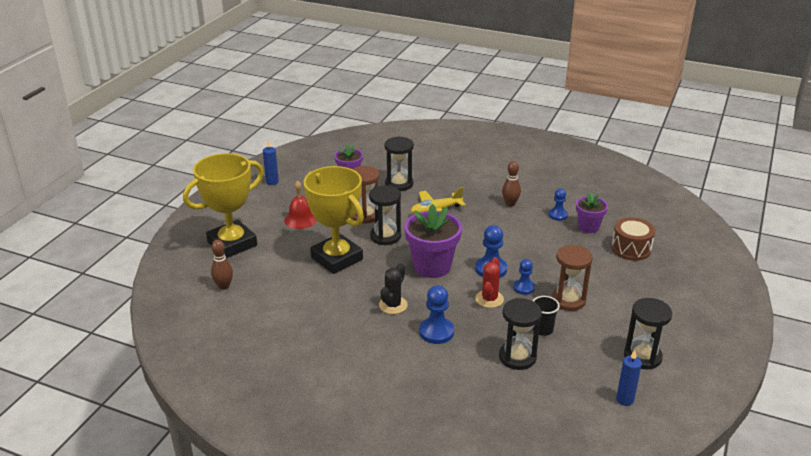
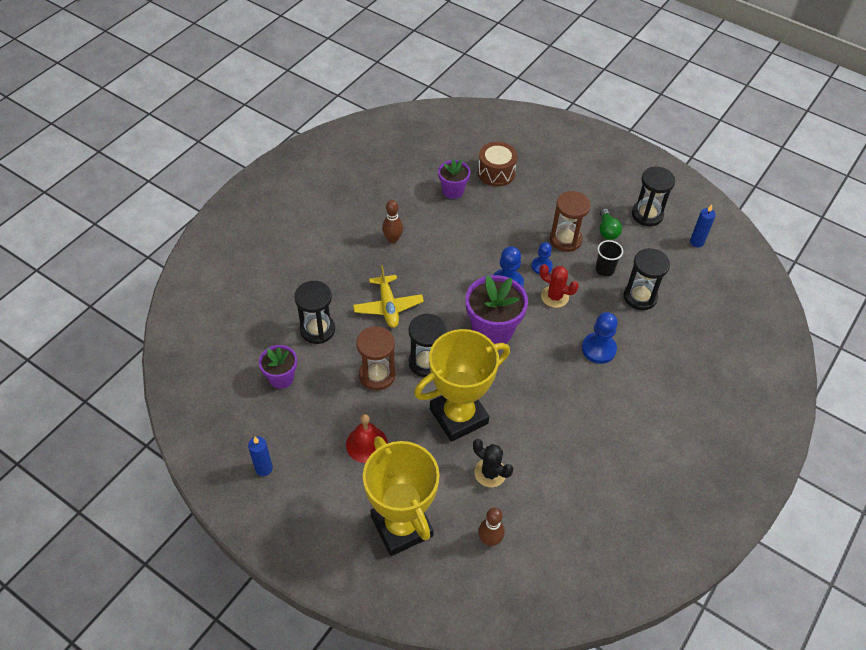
camera: 80 degrees left, 20 degrees up
(393, 305) = (552, 377): black cactus -> black cactus (490, 473)
(558, 215) = (425, 207): blue pawn -> none
(598, 328) = (607, 230): none -> green light bulb

